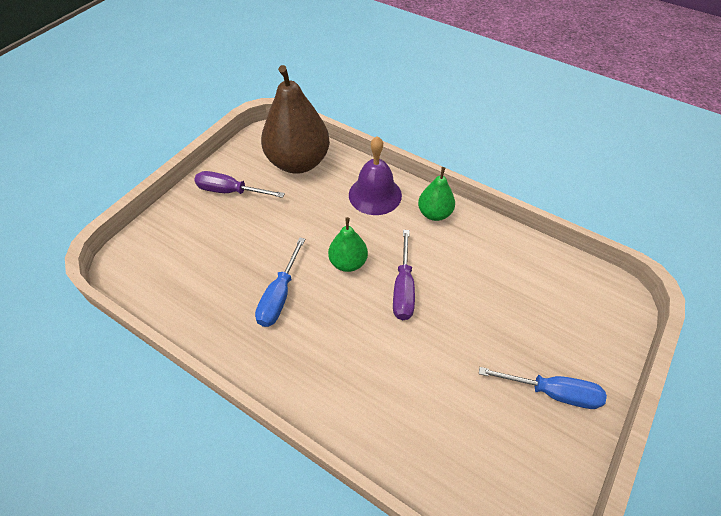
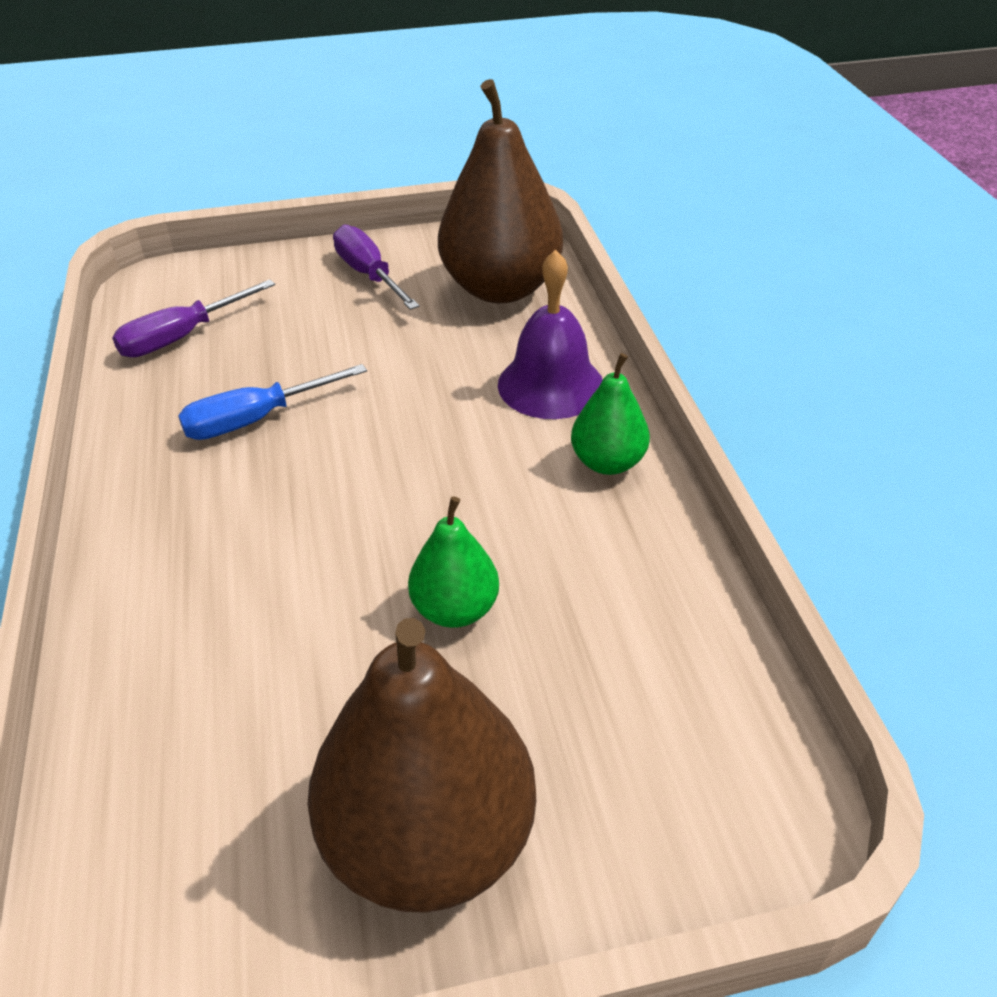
camera: 45 degrees right, 10 degrees down
(348, 263) = (391, 441): green pear -> green pear (455, 609)
(403, 288) = (416, 522): purple screwdriver -> purple screwdriver (182, 337)
(552, 392) = (428, 839): blue screwdriver -> brown pear

